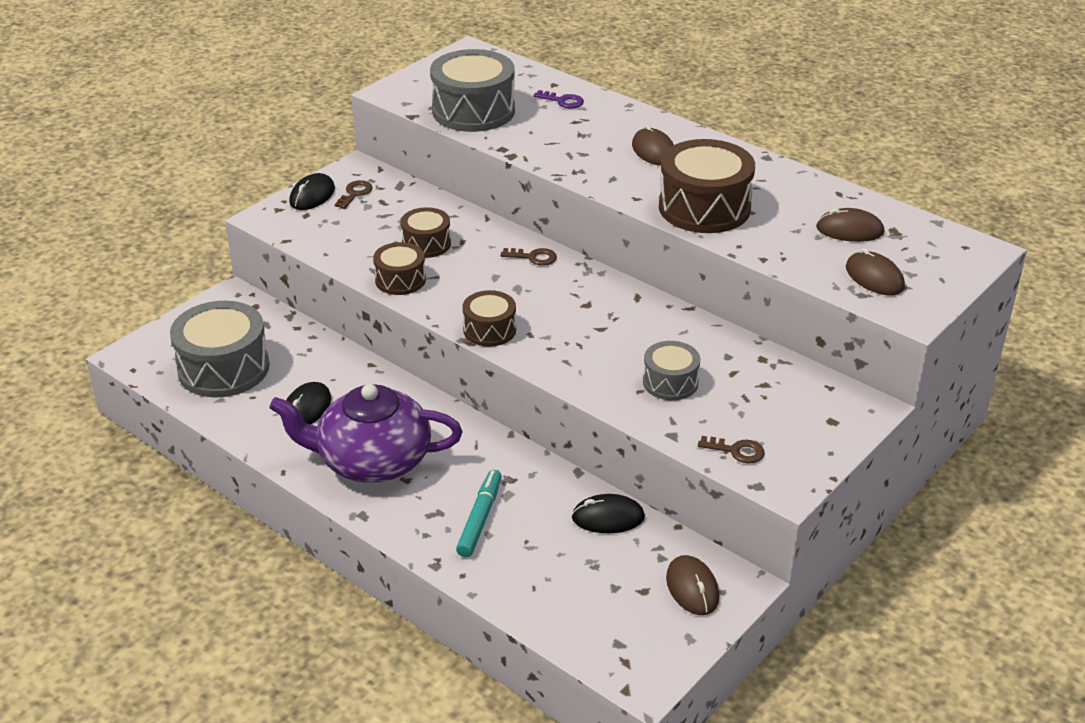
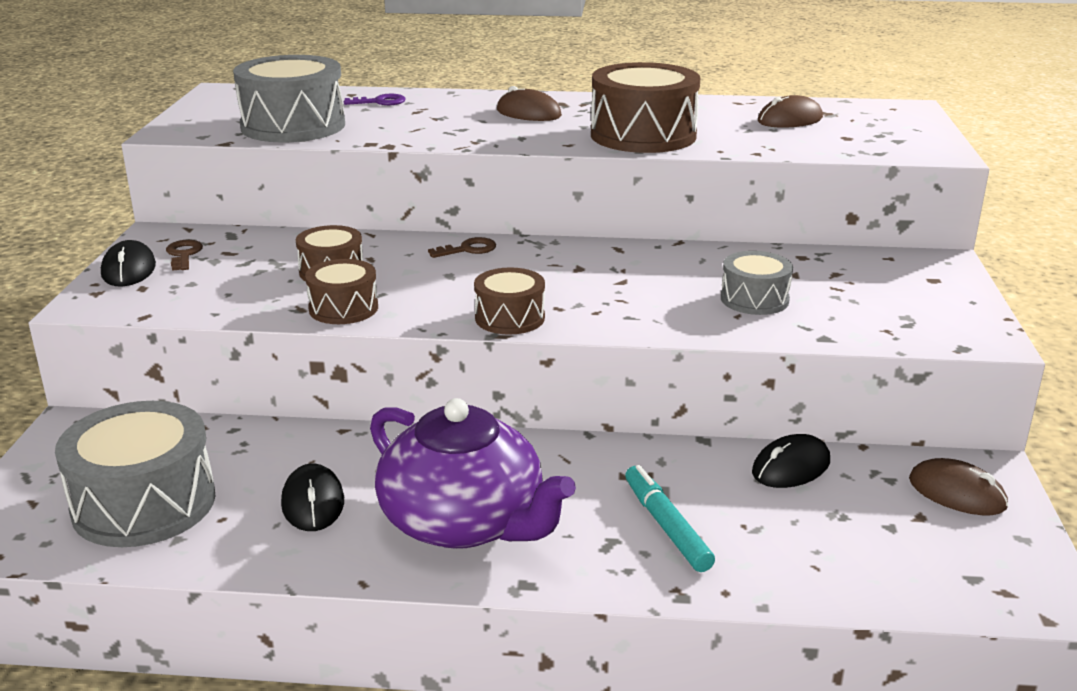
camera: 35 degrees left, 10 degrees down
(372, 460) = (464, 522): purple teapot -> purple teapot turned 105 degrees counterclockwise
(737, 451) = (899, 329): brown key -> none
(874, 277) = (867, 141): brown mouse -> none

